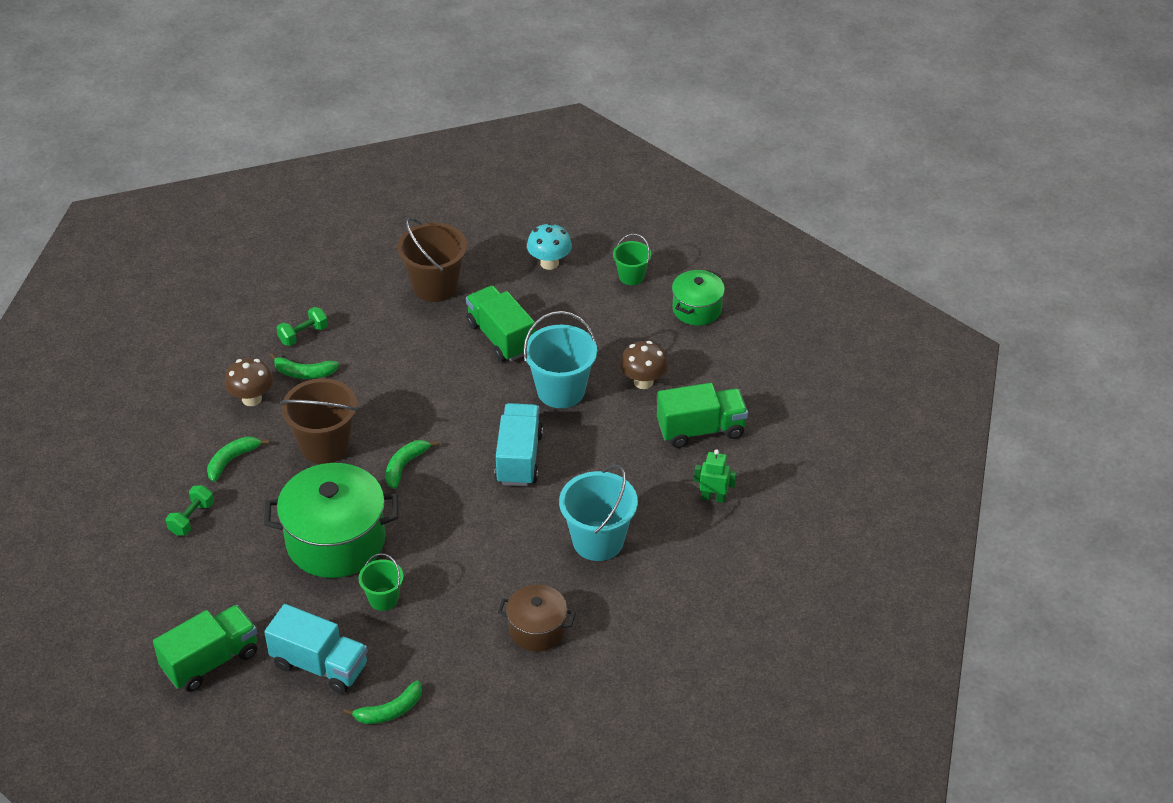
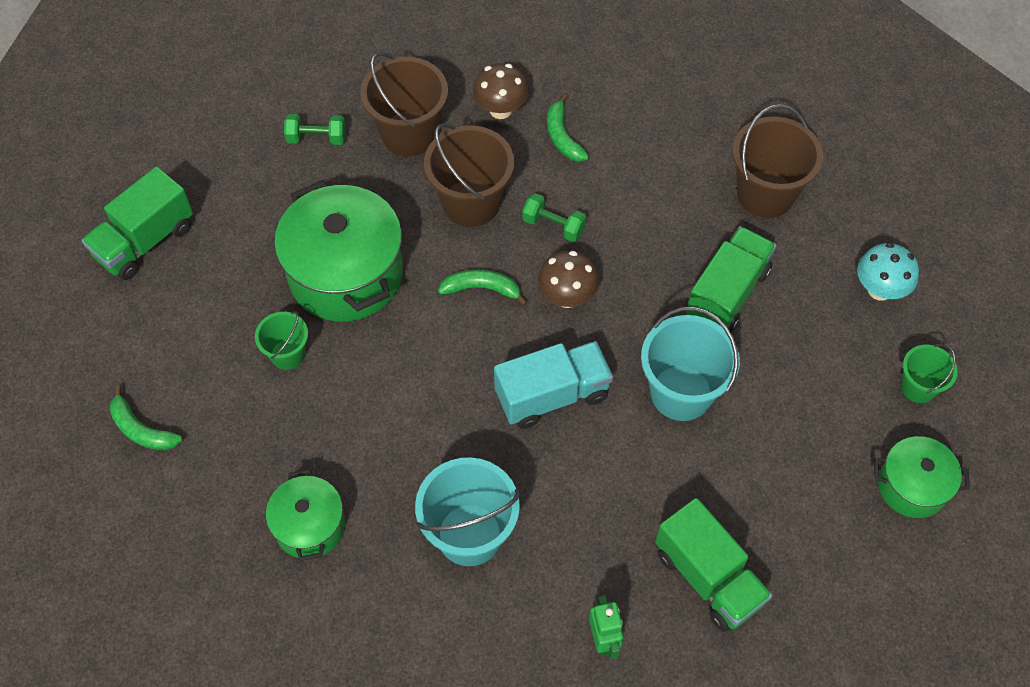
camera: 65 degrees right, 15 degrees up
(210, 661) = (145, 241): green truck -> green truck turned 105 degrees clockwise
(232, 460) = (409, 134): green banana -> brown bucket
(303, 335) = (616, 110): green dumbbell -> green dumbbell (553, 225)
(320, 665) = (176, 337): turquoise truck -> none
(537, 629) = (310, 526): brown pot -> green pot
(643, 382) = (749, 476): brown mushroom -> brown mushroom (567, 297)

